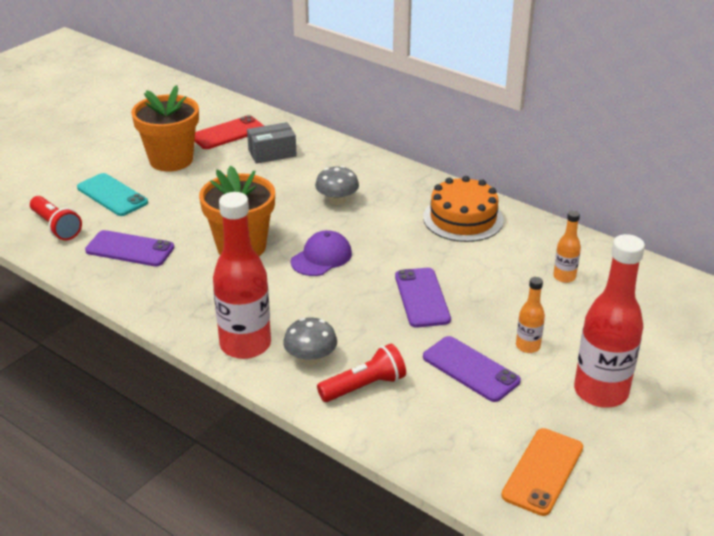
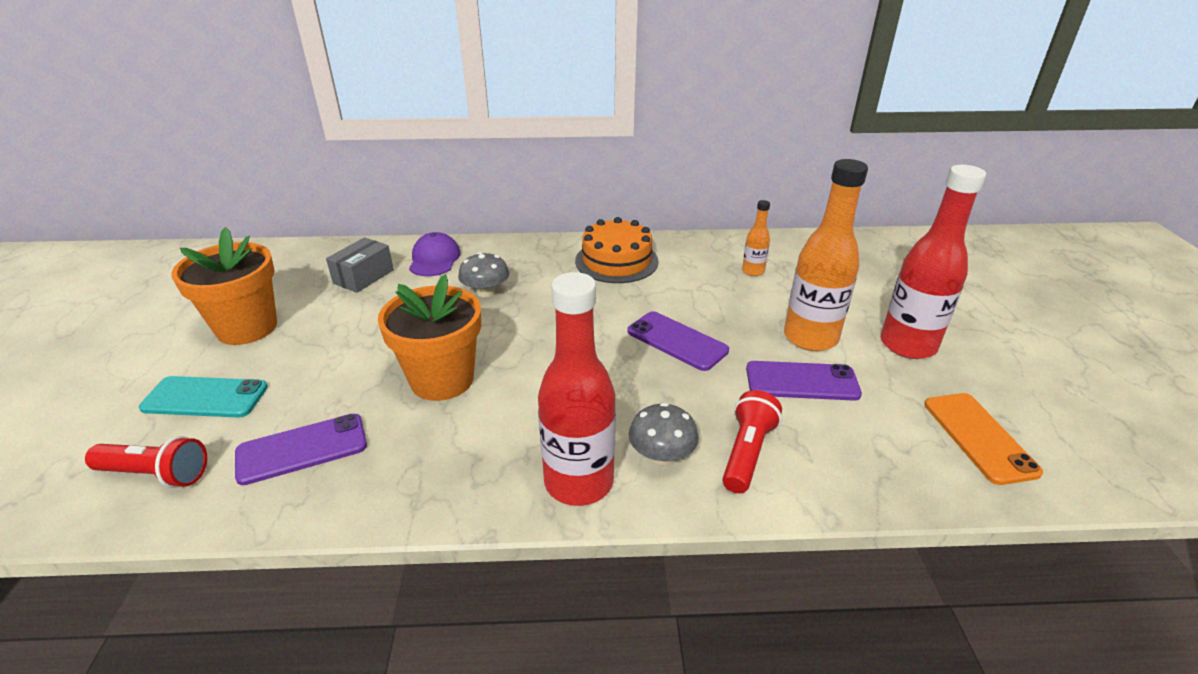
camera: 40 degrees left, 0 degrees up
(228, 133) = (289, 276): red phone -> none
(321, 257) = (539, 350): purple cap -> purple cap (434, 259)
(528, 346) = (810, 338): orange bottle -> orange bottle, size x2.09

